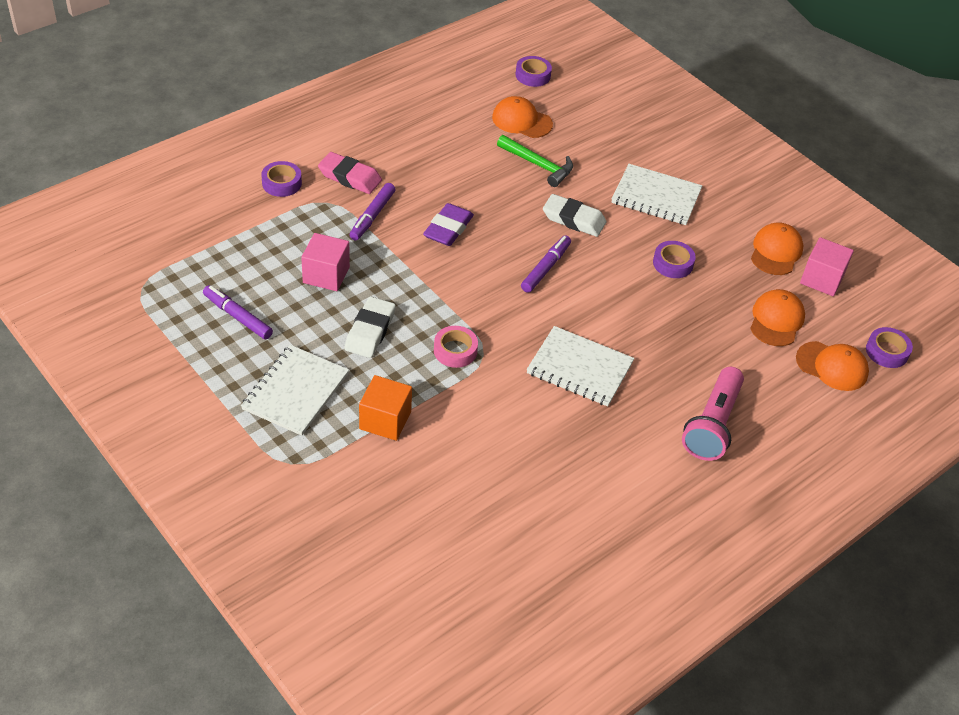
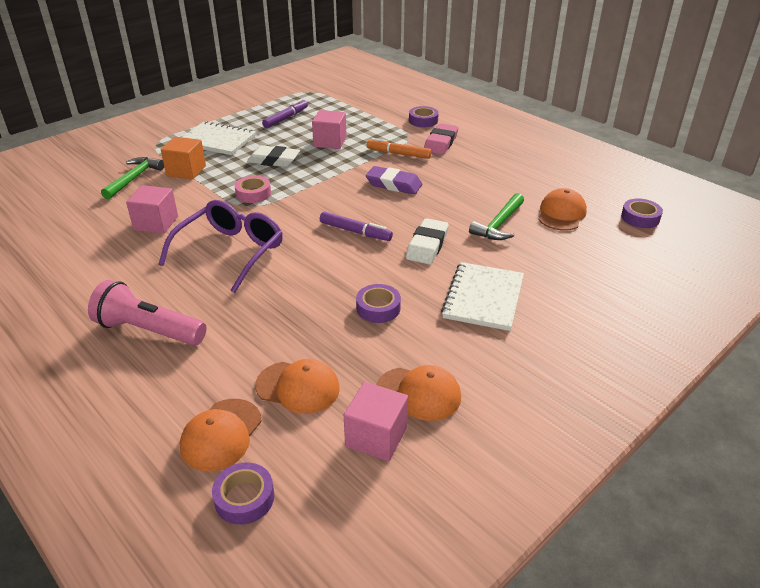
camera: 90 degrees right, 10 degrees down
(372, 216) = (398, 154): purple marker -> orange marker
(398, 476) = (134, 178): none -> green hammer
(517, 439) = (156, 223): none -> pink cube
(580, 368) = (231, 251): white notebook -> purple glasses

